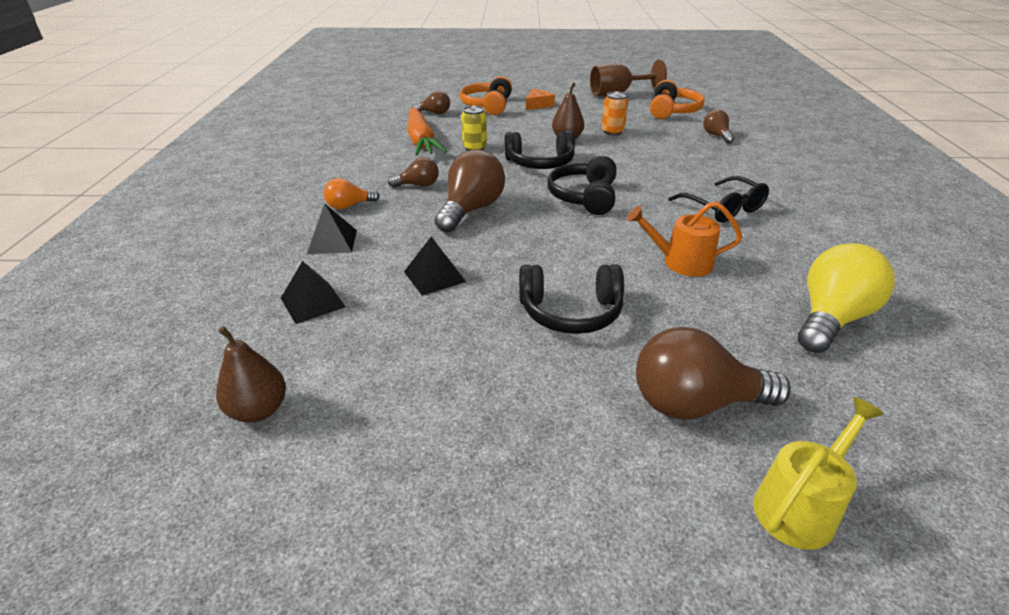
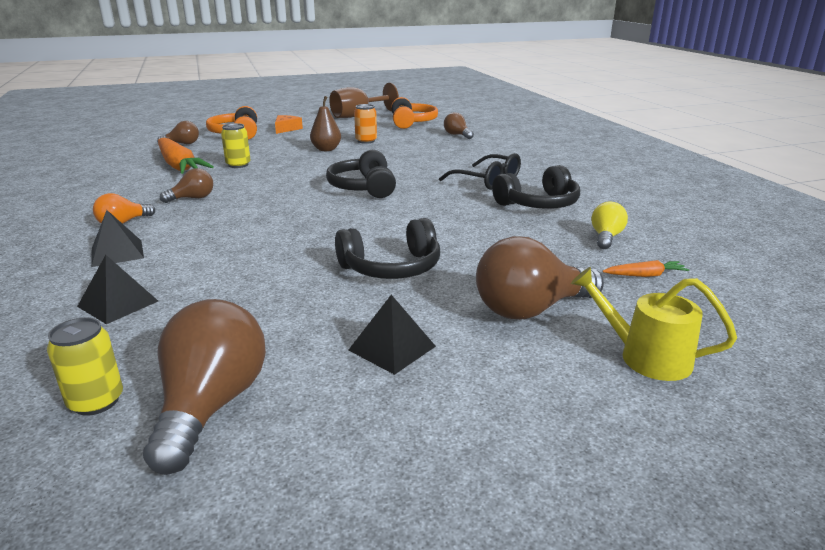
camera: 20 degrees left, 10 degrees down
(258, 410) = (96, 401): brown pear -> yellow can
(434, 276) = (245, 263): black pyramid -> black pyramid (392, 348)
(471, 210) = (258, 210): brown light bulb -> brown light bulb (211, 406)
(540, 163) = (309, 169): black headphones -> black headphones (538, 204)
(680, 262) = (470, 220): orange watering can -> none
(800, 505) = (645, 357): yellow watering can -> yellow watering can turned 90 degrees counterclockwise
(831, 319) = (606, 237): yellow light bulb -> yellow light bulb, size x0.54
(855, 386) = (645, 275): none -> orange carrot

